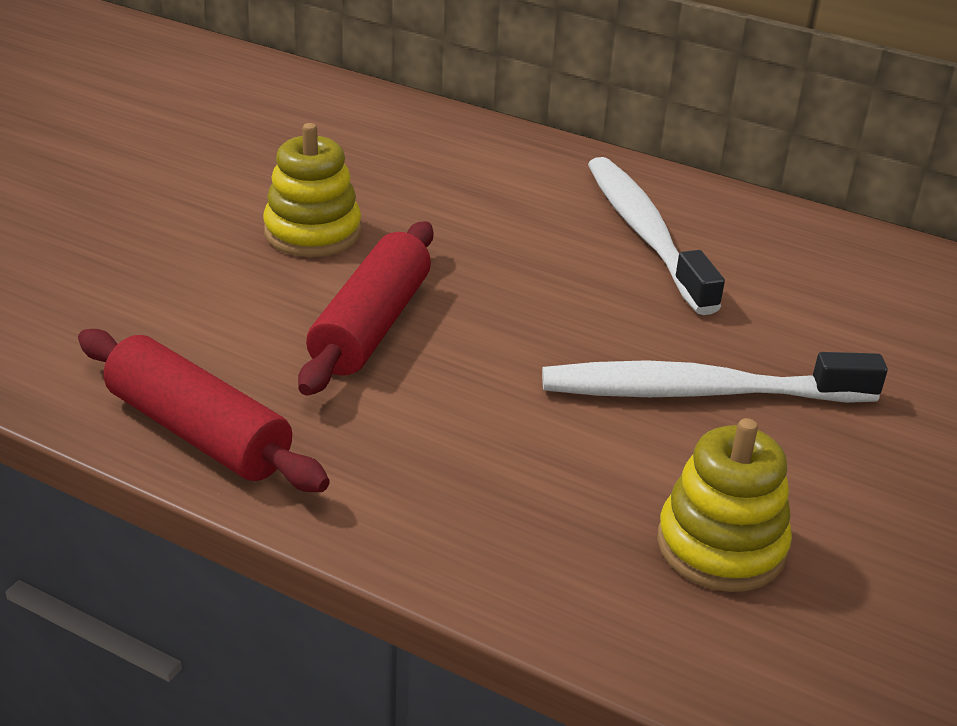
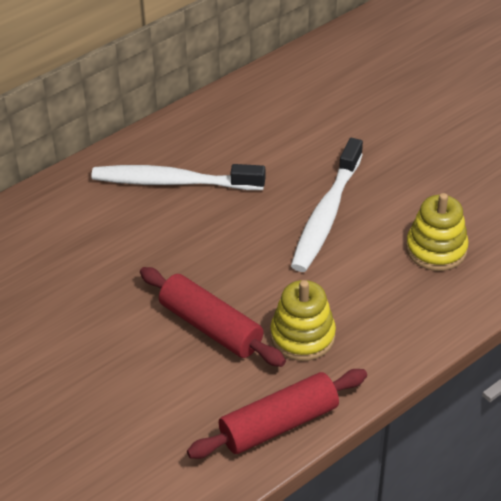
camera: 65 degrees left, 10 degrees up
(312, 232) = (95, 330): yellow stacking toy -> yellow stacking toy (302, 336)

